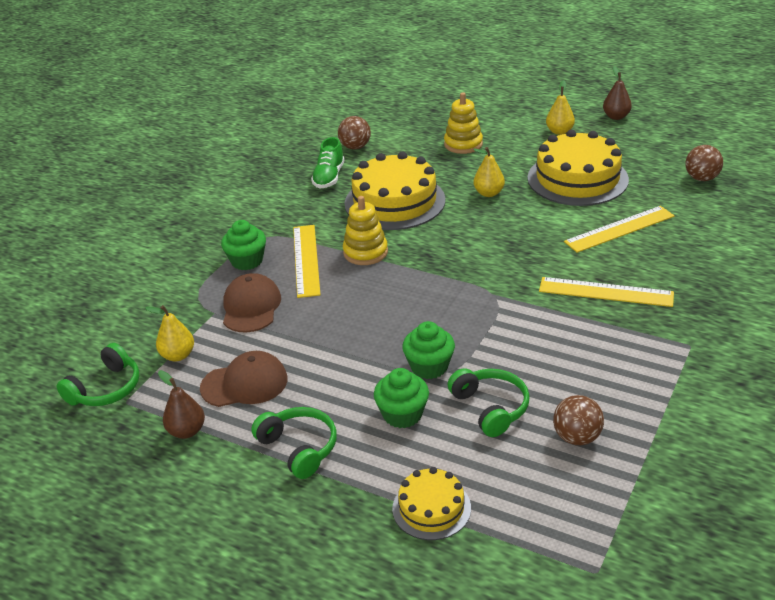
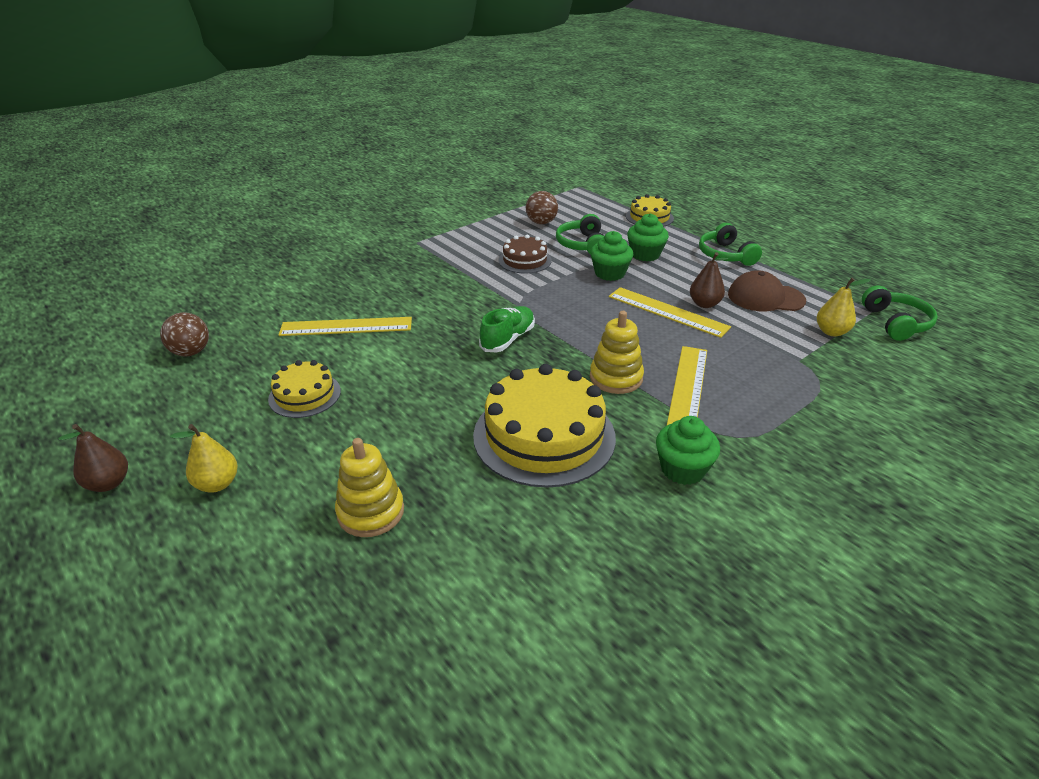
camera: 160 degrees left, 0 degrees up
(106, 389) = (896, 323): green headphones -> green headphones turned 120 degrees clockwise
(187, 431) = (813, 281): brown pear -> brown pear (704, 304)
(247, 261) = (761, 408): green cupcake -> green cupcake (682, 469)
(251, 307) = (757, 355): brown cap -> none
(329, 177) = (616, 517): green shoe -> green shoe (508, 339)
(355, 147) = (541, 579): brown ball -> none
(488, 193) = (422, 409): yellow pear -> none
(538, 356) = (525, 260): none -> brown cake
(577, 179) = (305, 395): yellow cake -> yellow cake, size x0.53
(605, 292) = (428, 283): yellow ruler -> yellow ruler (667, 311)

